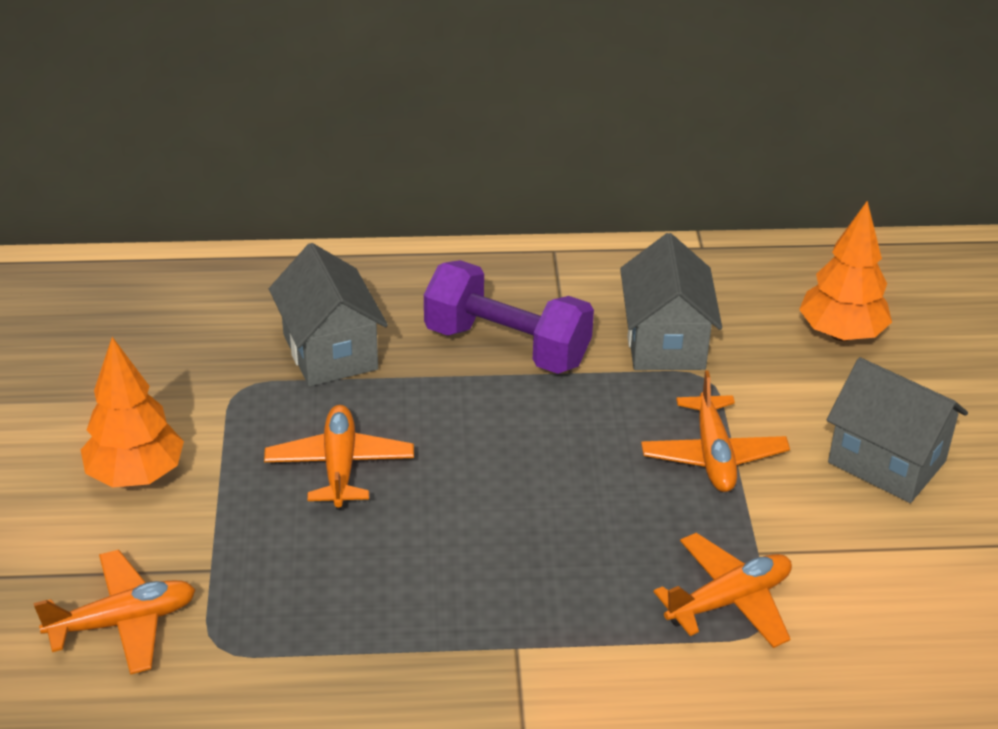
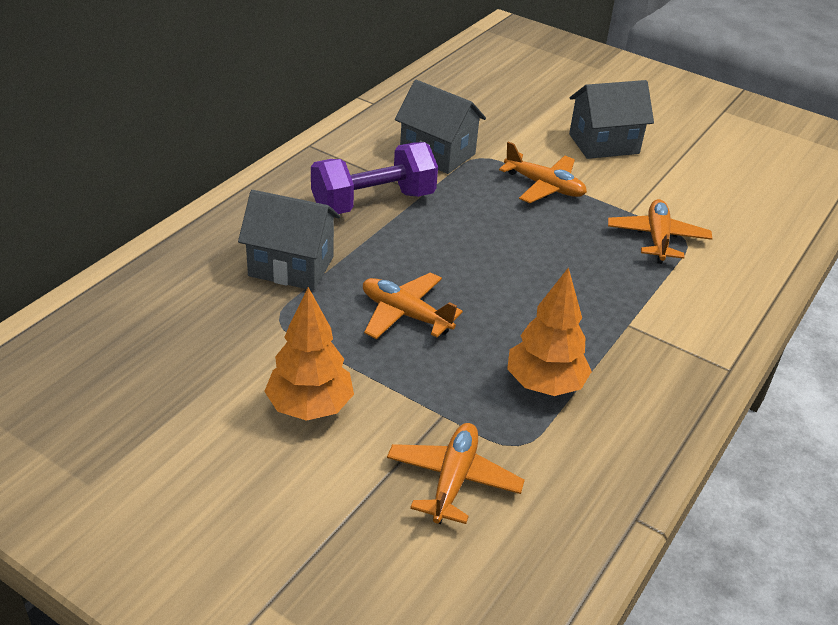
camera: 55 degrees left, 0 degrees up
(841, 334) = (496, 105): orange tree -> orange tree (544, 385)

